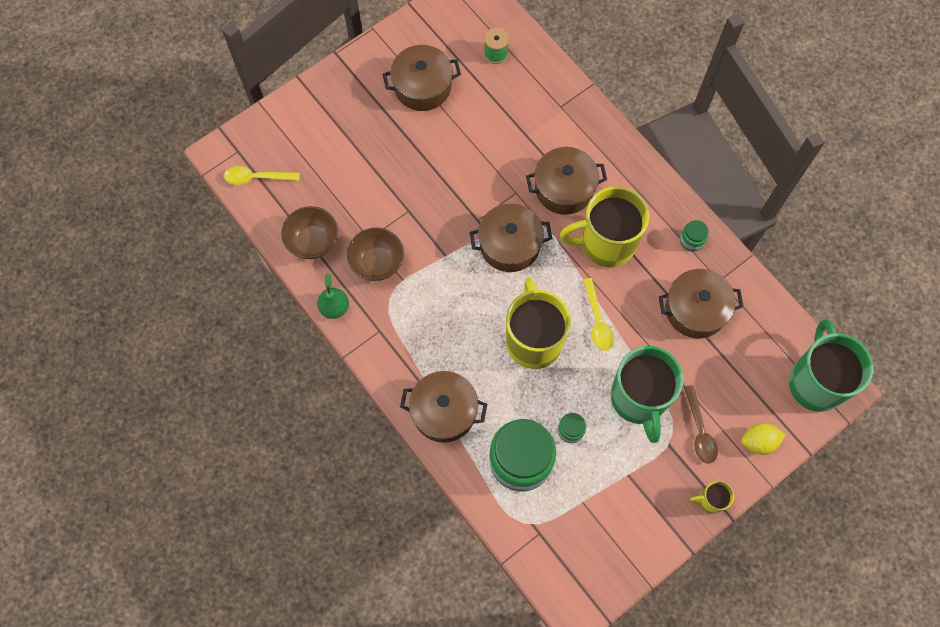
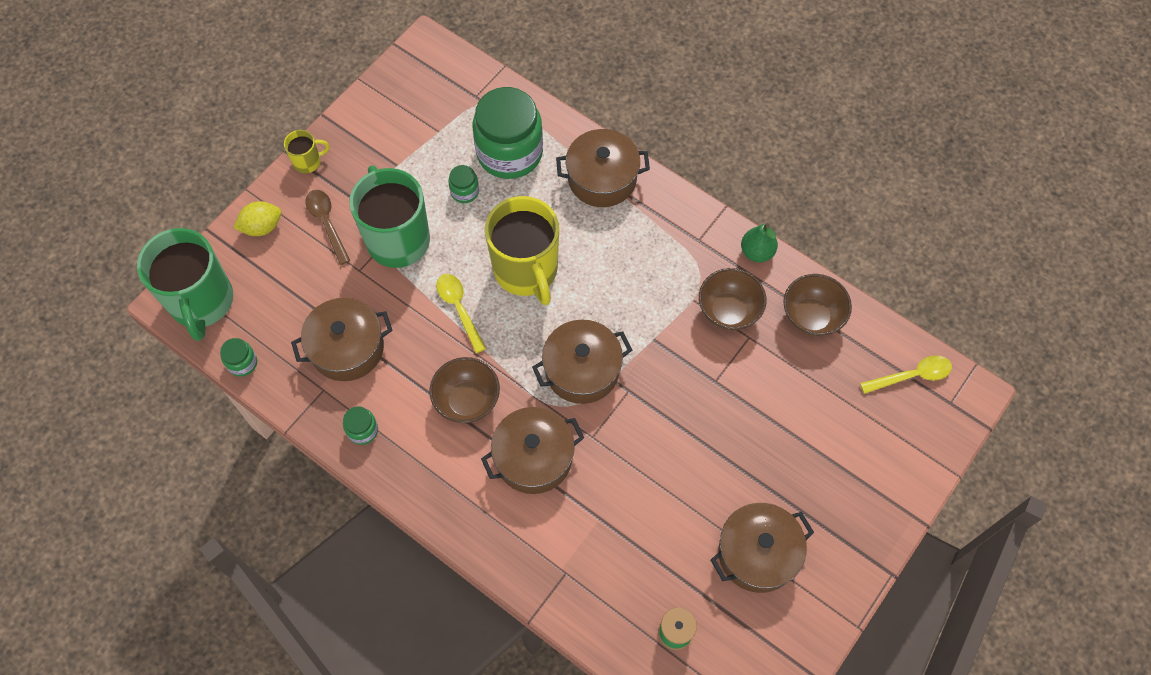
camera: 165 degrees right, 5 degrees down
(606, 243) = (467, 400): yellow mug -> brown bowl
(783, 319) = (242, 363): none -> green jar

